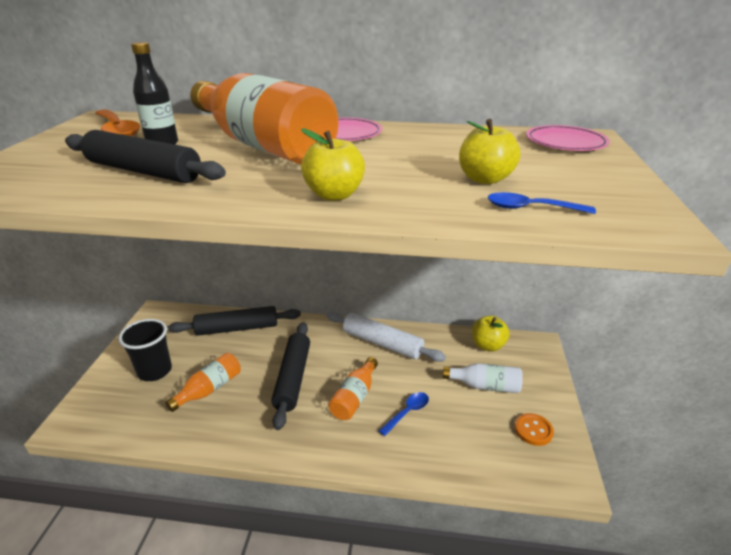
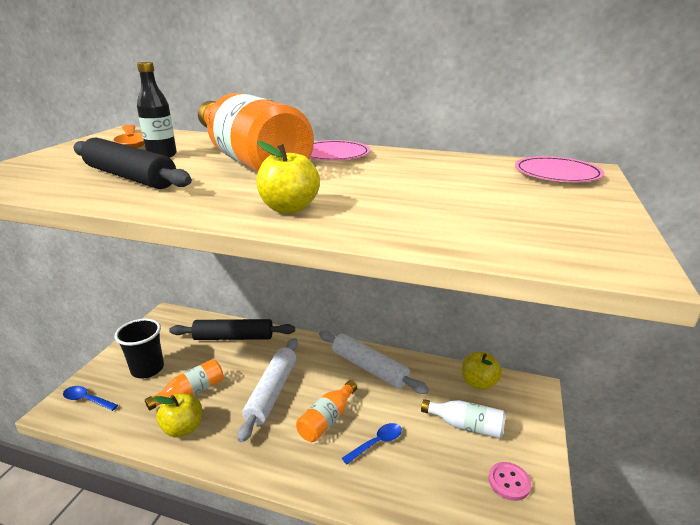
camera: 10 degrees right, 5 degrees down
(292, 378) = (272, 392): black rolling pin -> white rolling pin
(485, 179) = (450, 203): yellow apple -> yellow apple (183, 428)
(531, 208) = (484, 235): blue spoon -> blue spoon (87, 400)
(533, 430) = (509, 482): orange button -> pink button

